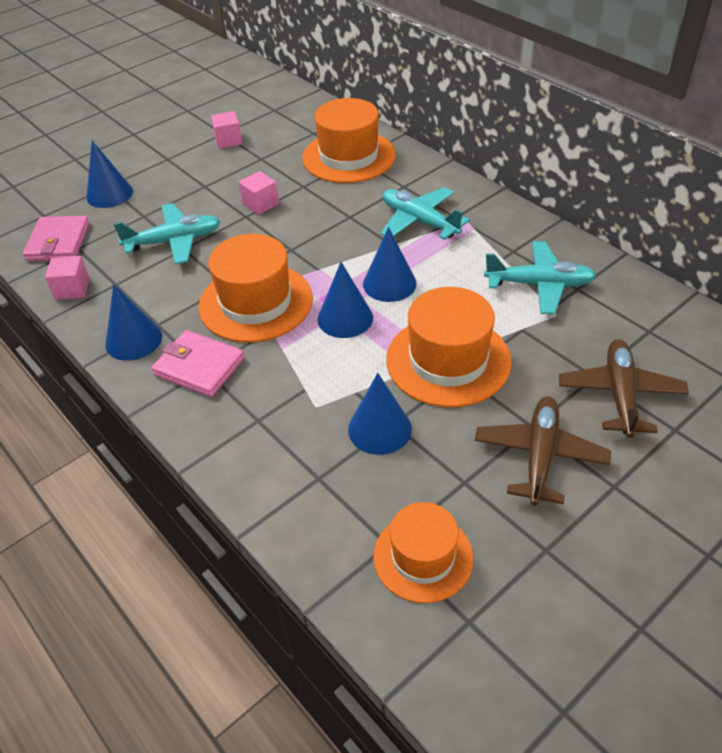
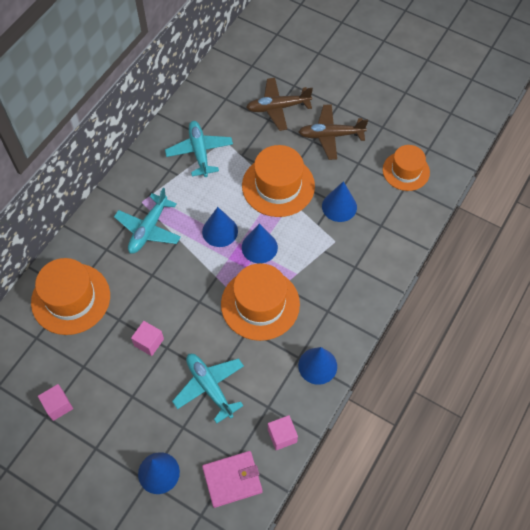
camera: 110 degrees left, 15 degrees up
(199, 366) = (327, 315): pink wallet -> none

